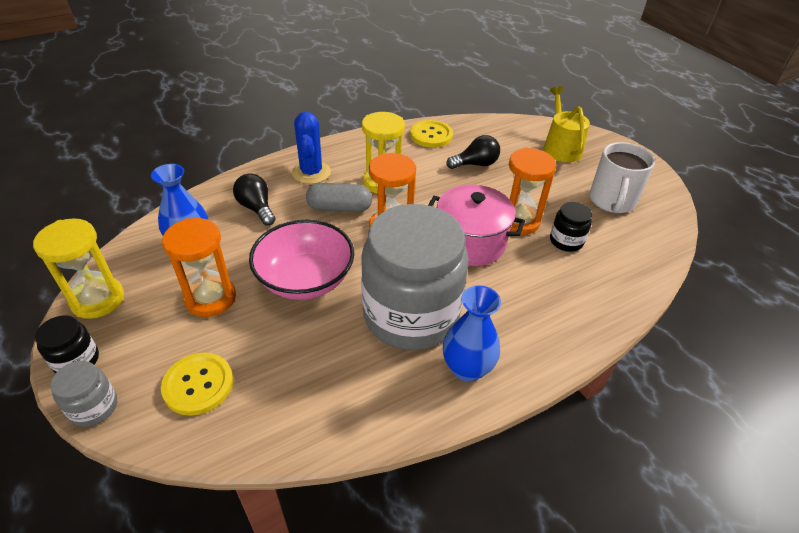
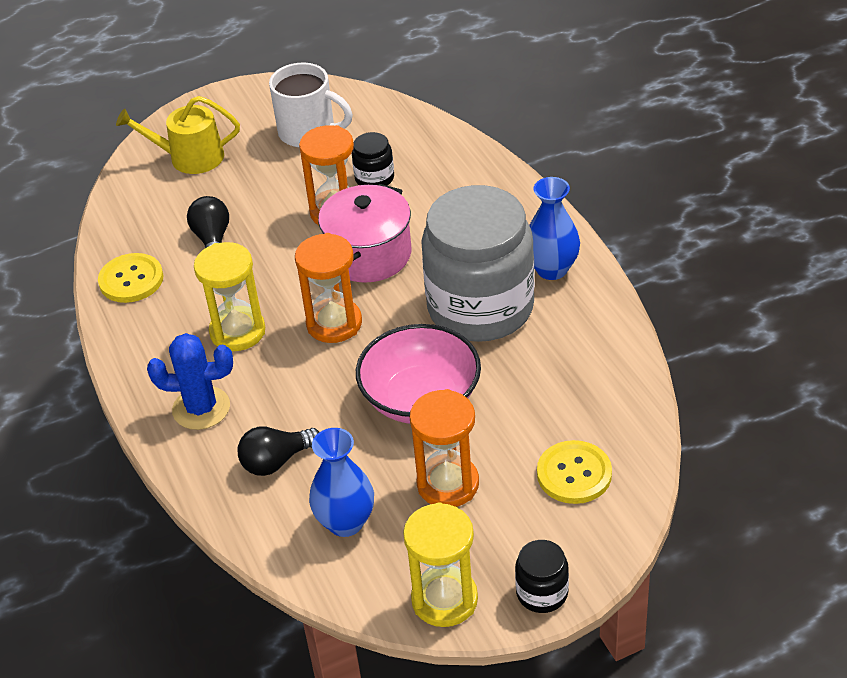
camera: 80 degrees left, 0 degrees up
(94, 407) = (604, 558): grey jar -> none
(339, 208) = (288, 373): grey capsule -> none

